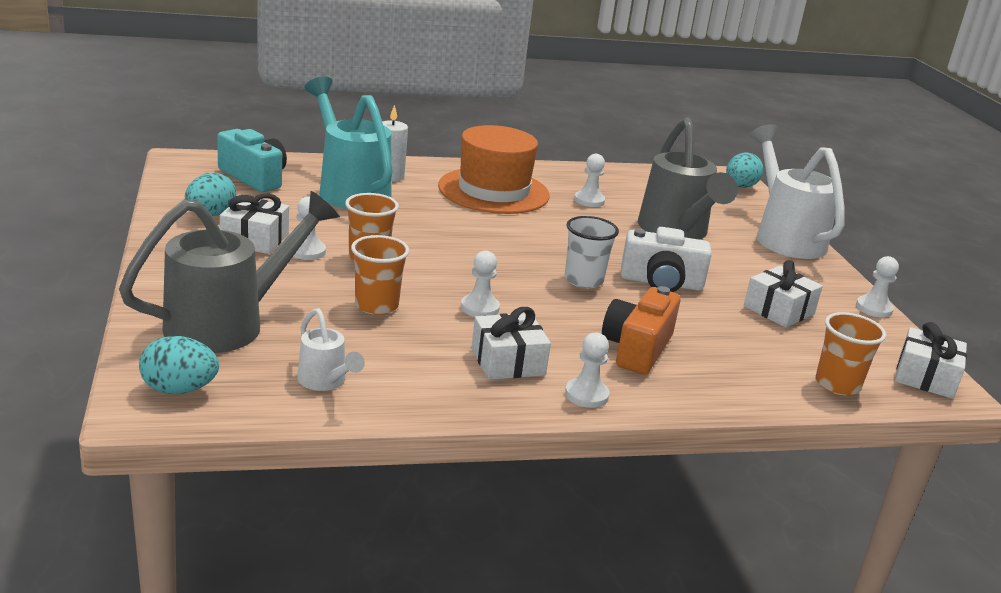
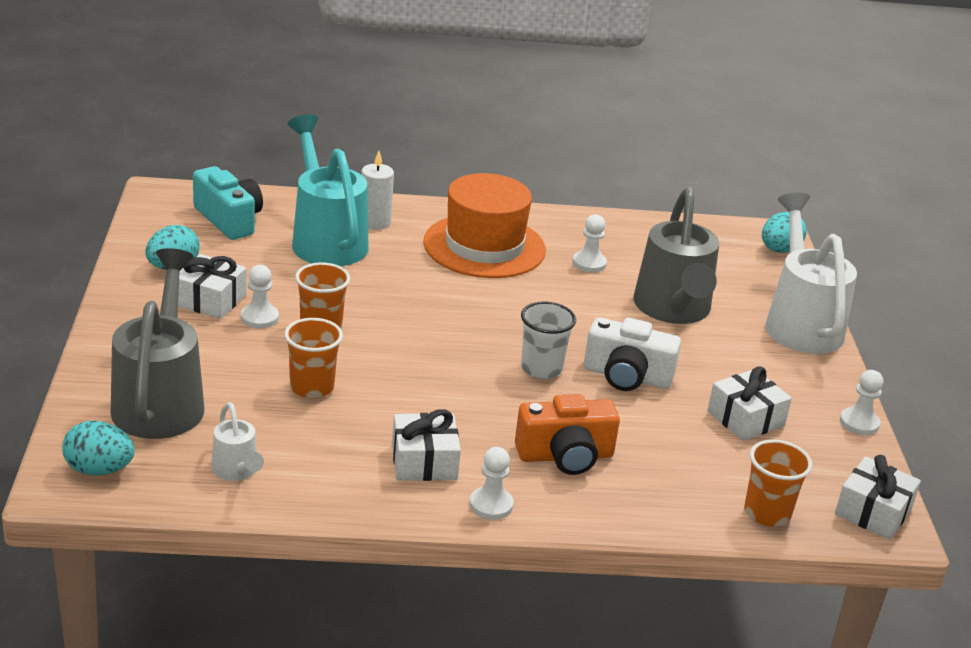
camera: 10 degrees right, 5 degrees up
(228, 324) = (160, 400): grey watering can -> grey watering can turned 60 degrees counterclockwise
(480, 308) = (417, 396): white pawn -> none
(637, 349) = (565, 456): orange camera -> orange camera turned 135 degrees counterclockwise

